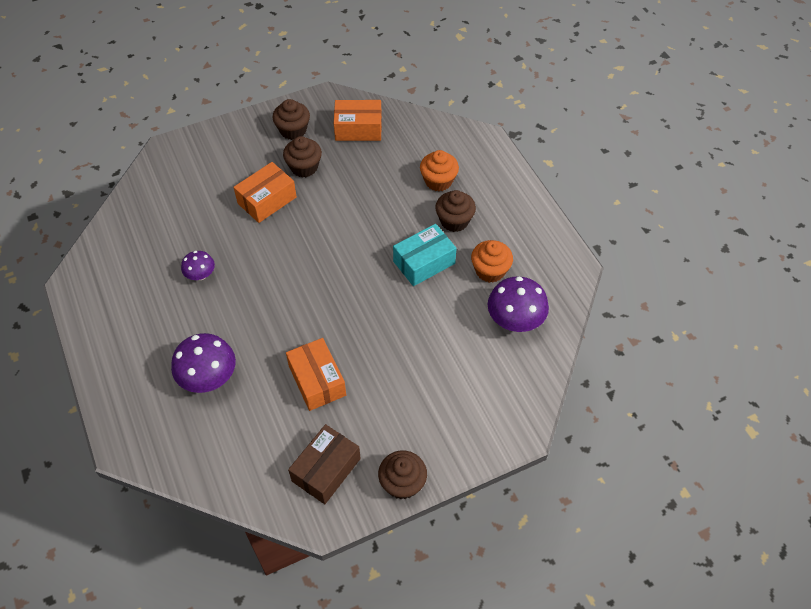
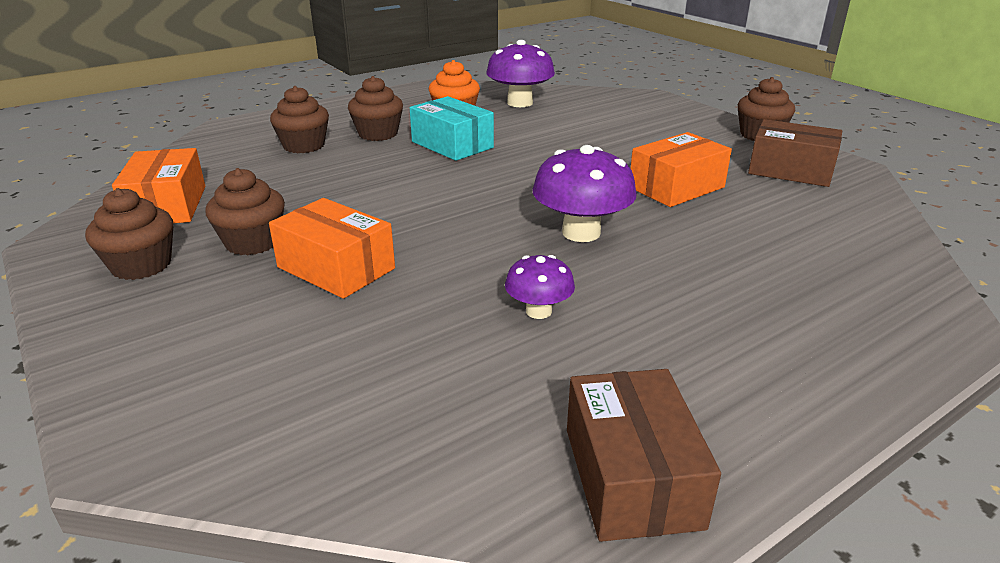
camera: 100 degrees left, 25 degrees down
(92, 283) = (631, 476): none -> brown box
(209, 377) = (743, 266): purple mushroom -> purple mushroom (581, 232)
(438, 181) = (304, 146): orange cupcake -> brown cupcake

